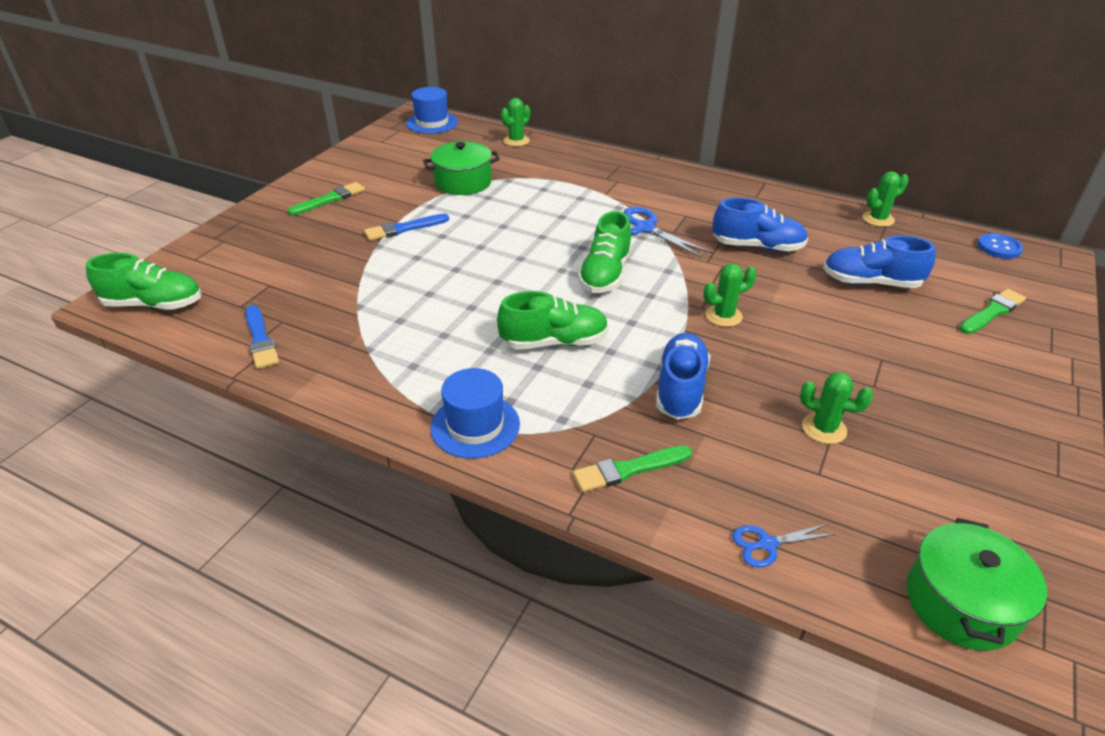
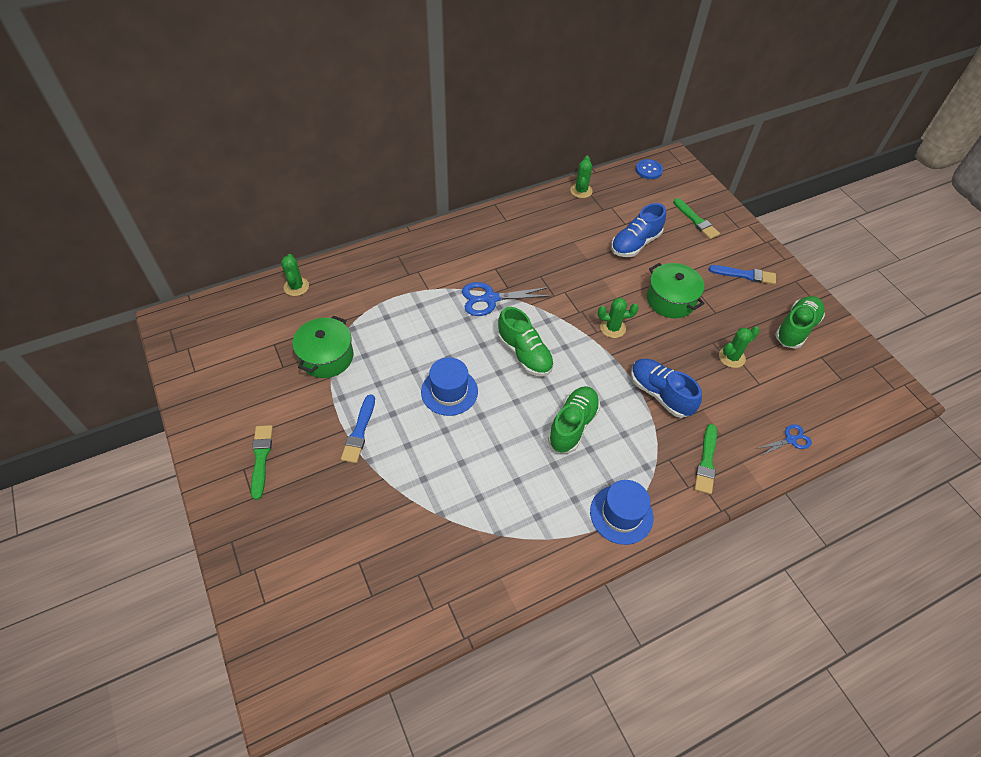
camera: 55 degrees left, 15 degrees up
(154, 304) = (313, 661): green shoe -> green shoe (796, 329)
(261, 340) = (431, 599): blue brush -> blue brush (745, 275)
(432, 123) = (200, 319): blue hat -> blue hat (449, 391)
(723, 316) = (612, 328): green cactus -> green cactus turned 75 degrees clockwise
(757, 247) = (560, 262): blue shoe -> none
(767, 544) = (790, 440): blue scissors -> blue scissors turned 135 degrees counterclockwise
(961, 603) = (860, 396): green pot -> green pot (670, 300)
(992, 312) = (696, 221): green brush -> green brush turned 150 degrees clockwise

